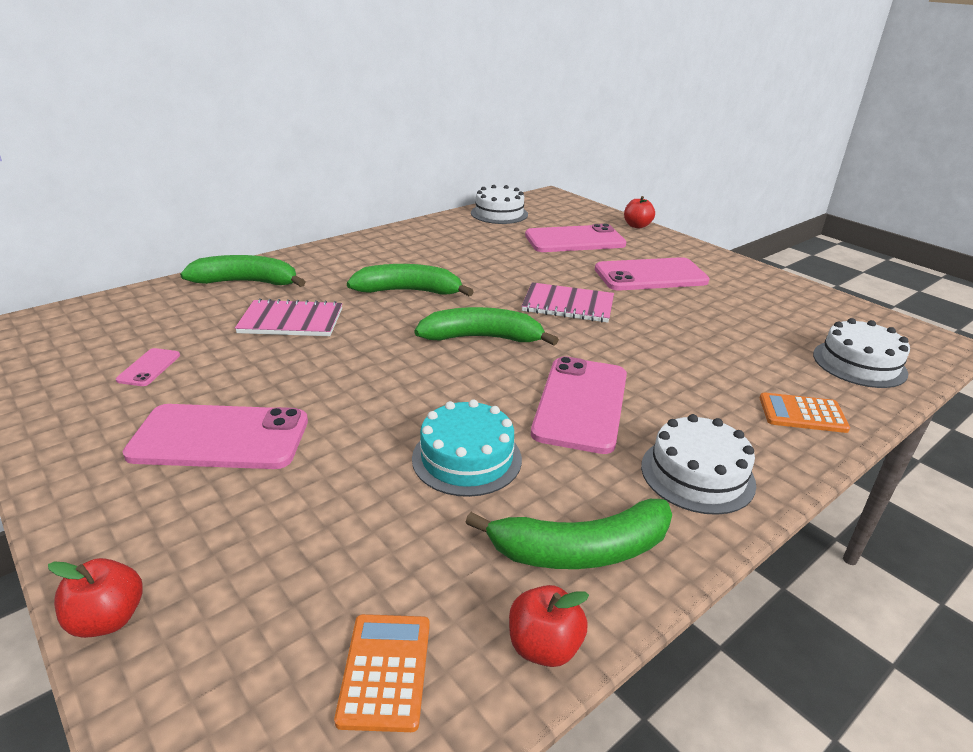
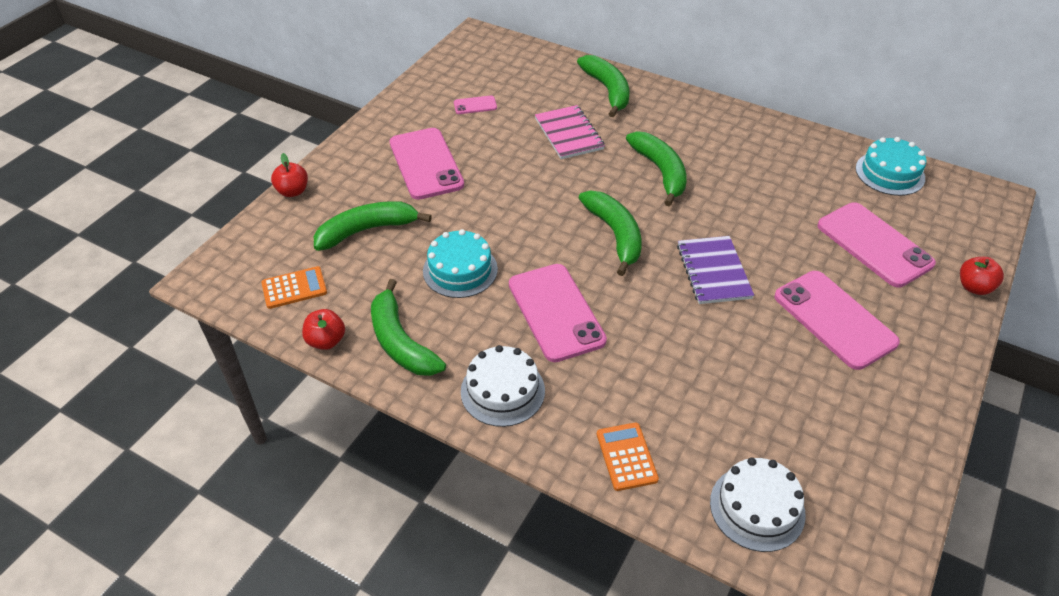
camera: 70 degrees right, 15 degrees up
(311, 534) = (367, 230): none -> green banana
(499, 213) = (890, 173): white cake -> turquoise cake
(568, 305) = (713, 271): pink notebook -> purple notebook
(581, 404) = (555, 312): pink phone -> pink phone turned 75 degrees clockwise

